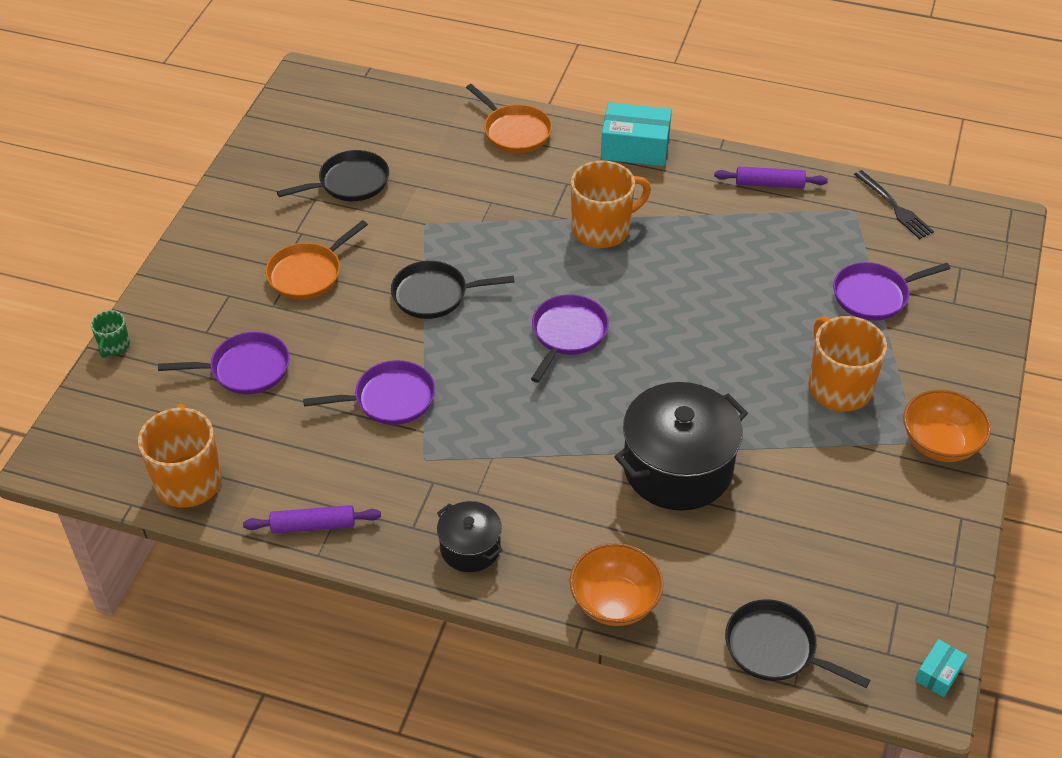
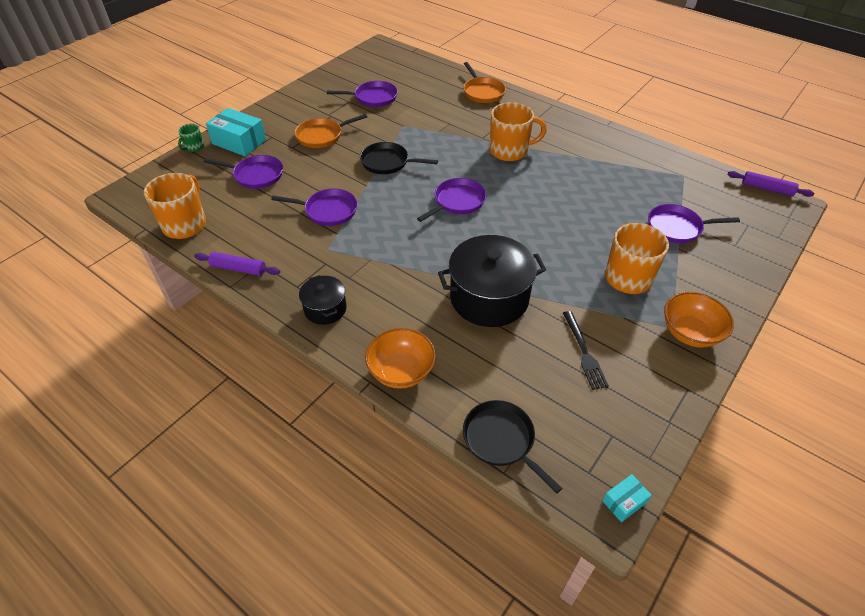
camera: 20 degrees right, 0 degrees up
(350, 182) = (373, 97): black pan -> purple pan
(635, 147) = (552, 114): turquoise box -> turquoise box (239, 142)
(769, 184) = (630, 149): purple rolling pin -> purple rolling pin (767, 188)
(894, 207) = (713, 180): black fork -> black fork (584, 352)

